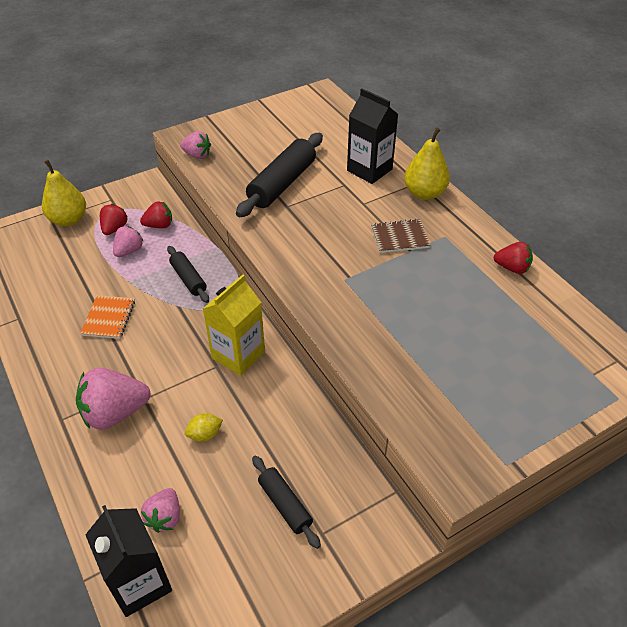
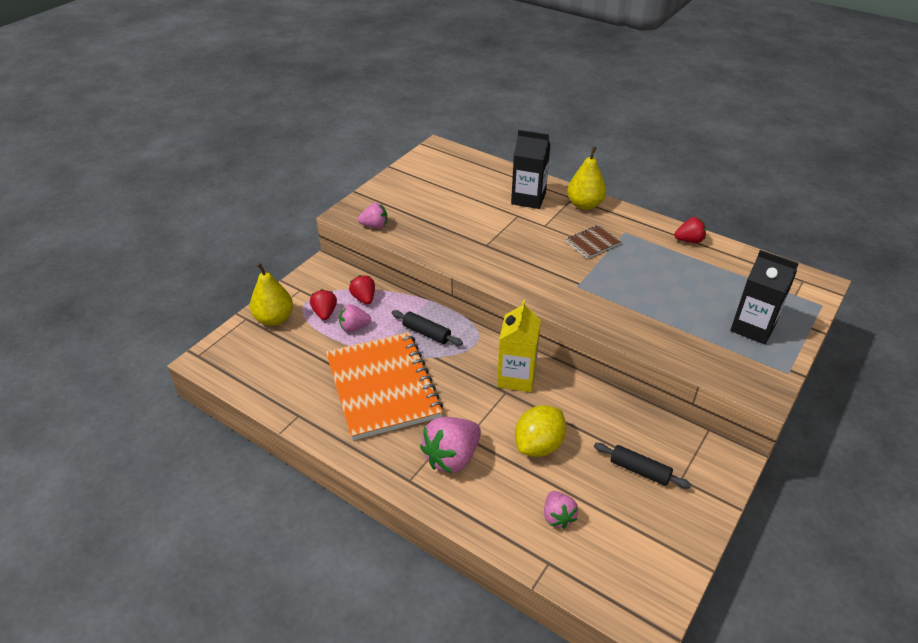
camera: 25 degrees left, 5 degrees down
(109, 318) = (383, 387): orange notebook -> orange notebook, size x2.35
(129, 251) = (354, 327): pink strawberry -> pink strawberry turned 105 degrees counterclockwise
(140, 583) = (577, 570): black carton -> black carton (753, 327)
(159, 225) = (364, 298): red strawberry -> red strawberry turned 75 degrees counterclockwise
(205, 434) = (539, 445): yellow lemon -> yellow lemon, size x1.93
(282, 184) = (467, 229): black rolling pin -> none

